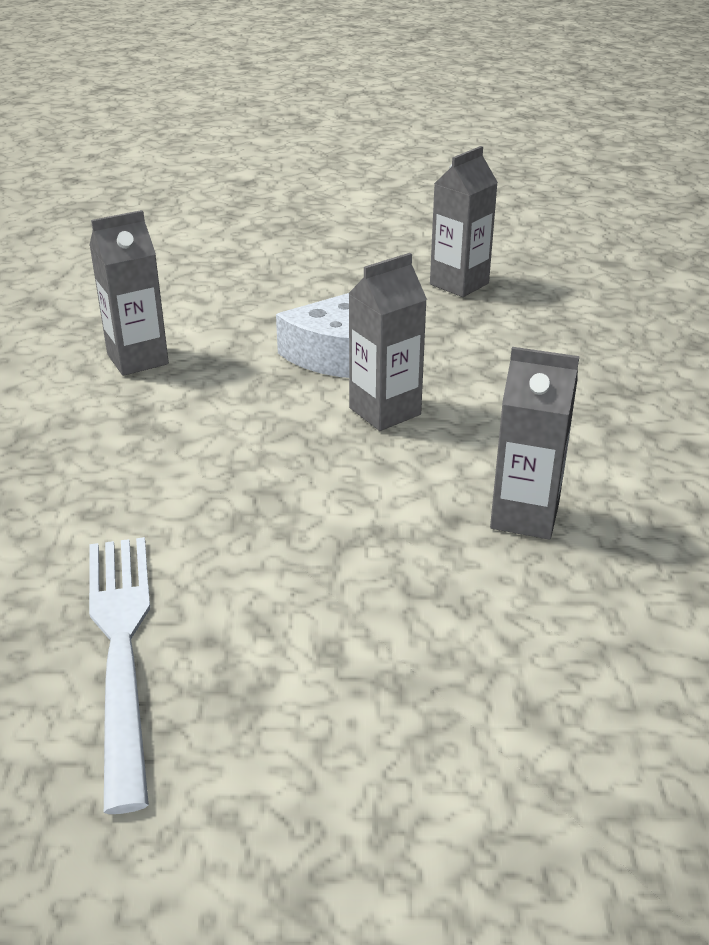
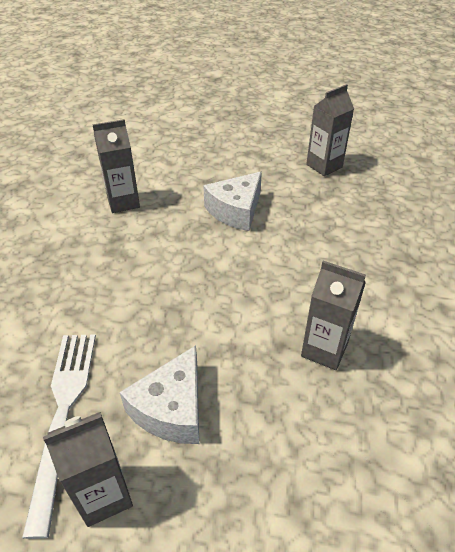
camera: 10 degrees right, 10 degrees up
(303, 619) = (172, 409): none -> white cheese
(385, 411) = (257, 257): grey carton -> grey carton (104, 495)

